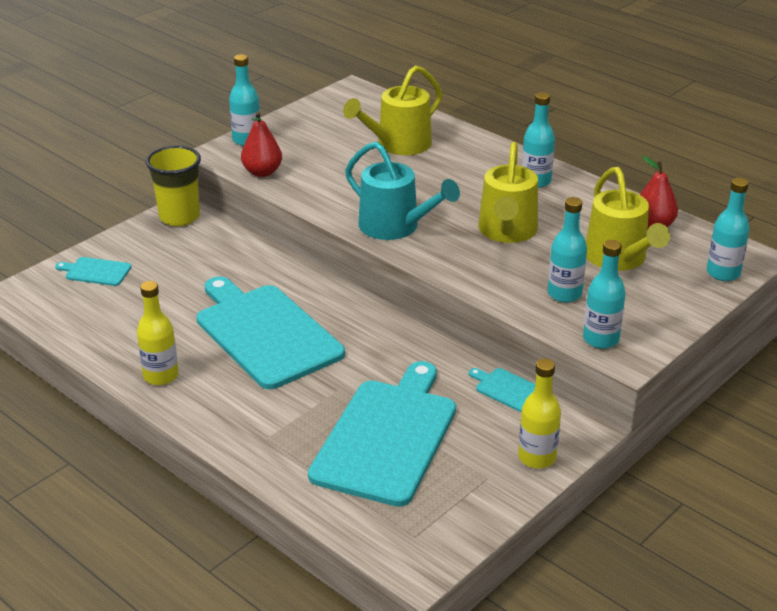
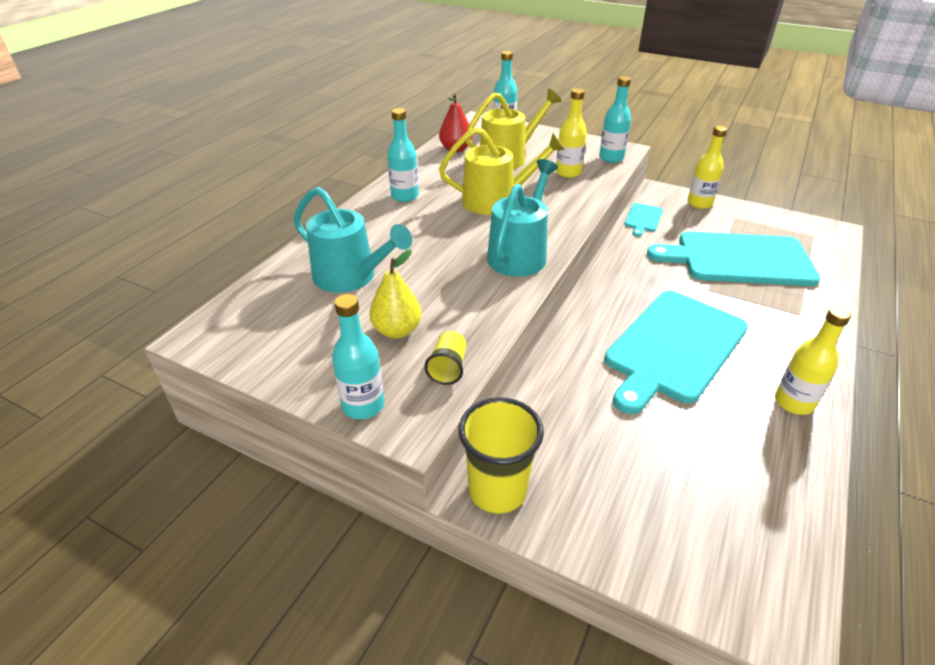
camera: 105 degrees left, 5 degrees up
(96, 271) = (670, 541): turquoise cutting board -> none
(262, 172) = (448, 368): red pear -> yellow cup
(316, 157) = (397, 330): none -> yellow pear
(398, 145) = (351, 277): yellow watering can -> turquoise watering can
(564, 294) = (568, 172): turquoise bottle -> yellow bottle

